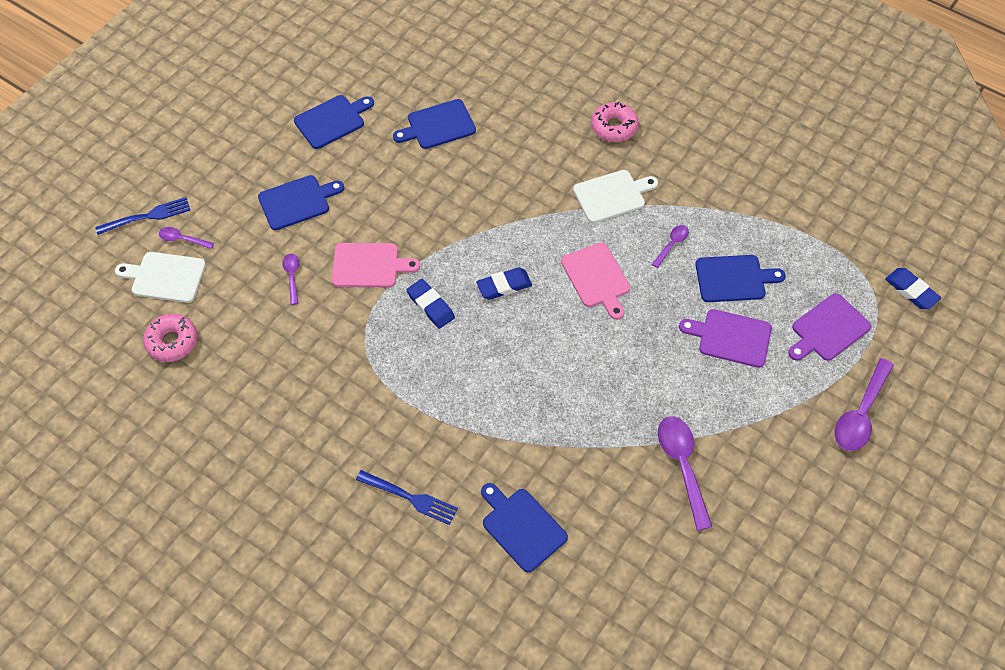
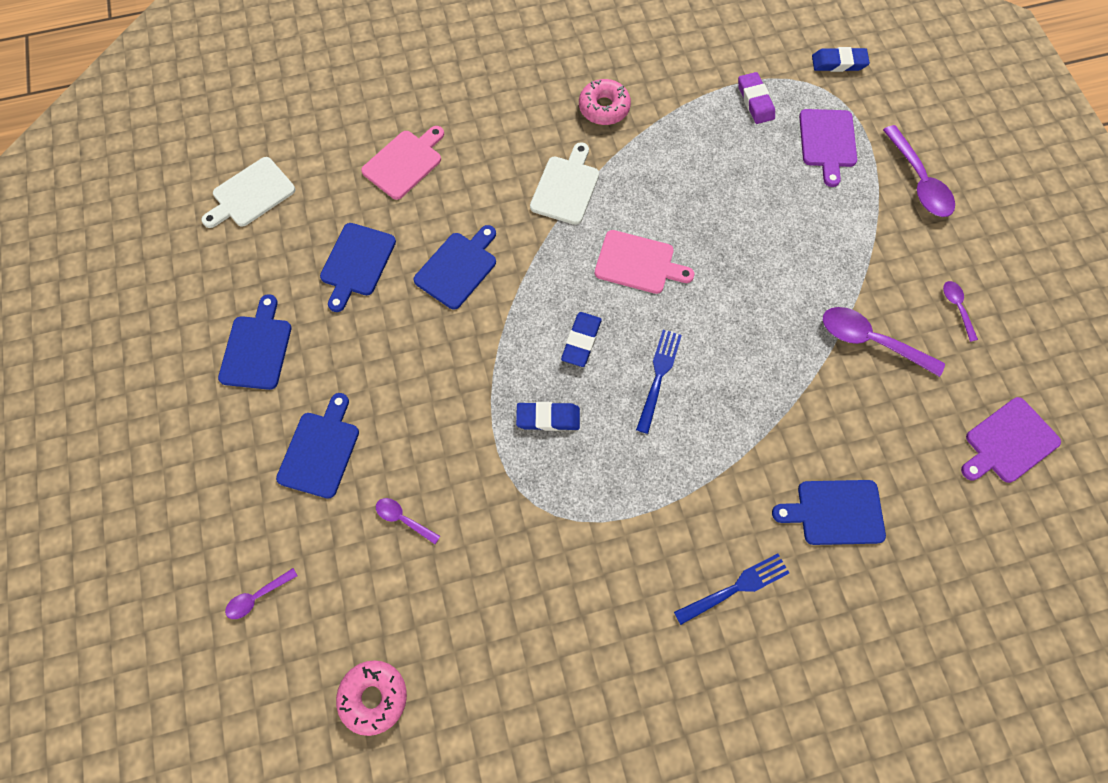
camera: 50 degrees left, 10 degrees up
(147, 217) = (193, 614): blue fork -> blue fork (658, 377)
(165, 277) = (287, 648): white cutting board -> white cutting board (251, 194)
(369, 265) = (456, 438): pink cutting board -> pink cutting board (405, 162)
(614, 127) = (497, 131): pink donut -> pink donut (604, 108)
(672, 244) = (655, 183): purple spoon -> purple spoon (956, 308)
(731, 337) = (779, 212): purple cutting board -> purple cutting board (1008, 442)
(734, 279) = (726, 166): blue cutting board -> blue cutting board (458, 268)
(812, 259) = (755, 101): none -> purple eraser

